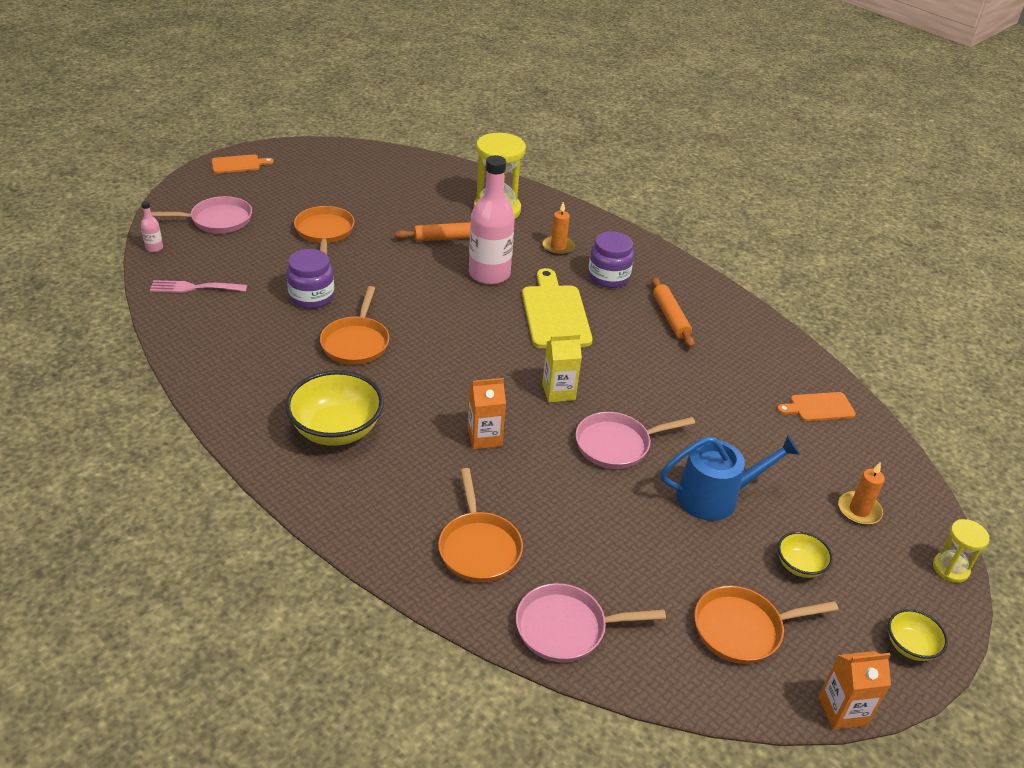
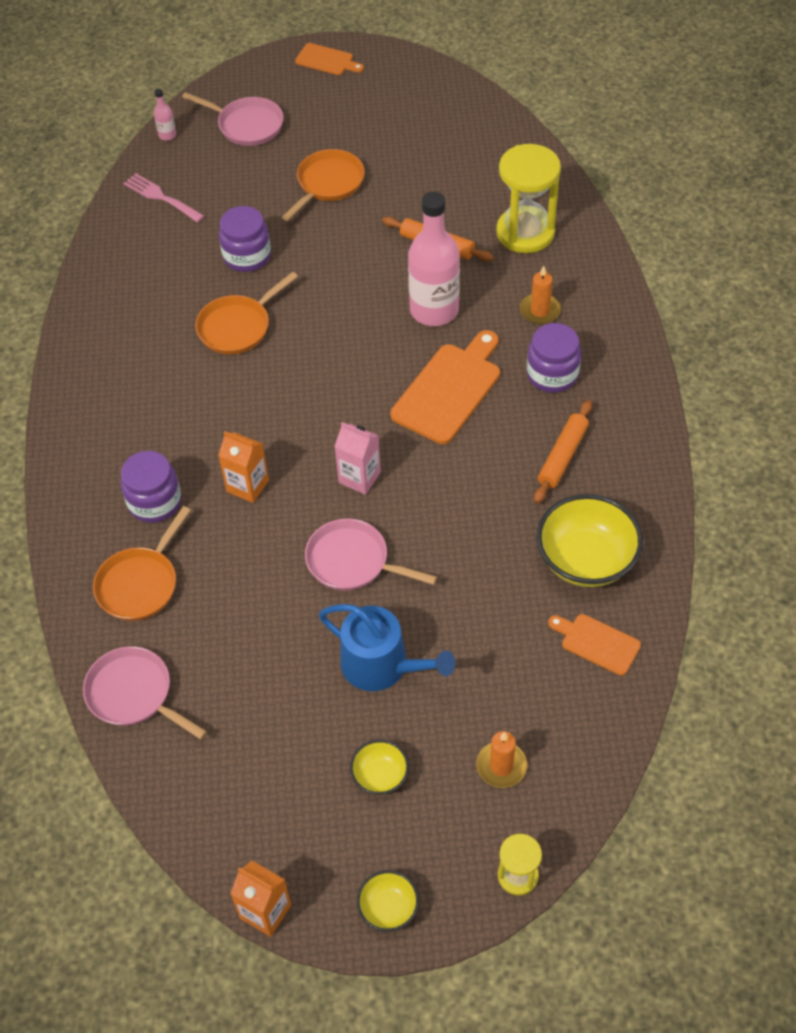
camera: 45 degrees right, 15 degrees up
(336, 430) = (139, 409): yellow bowl -> yellow bowl (586, 560)
(424, 485) = (155, 502): none -> purple jar
(555, 313) = (449, 390): yellow cutting board -> orange cutting board
(558, 392) = (359, 477): yellow carton -> pink carton
(743, 629) = (266, 792): orange pan -> none

